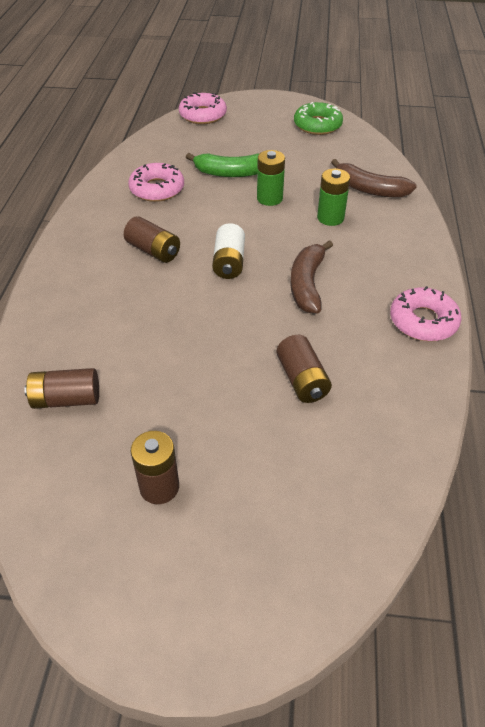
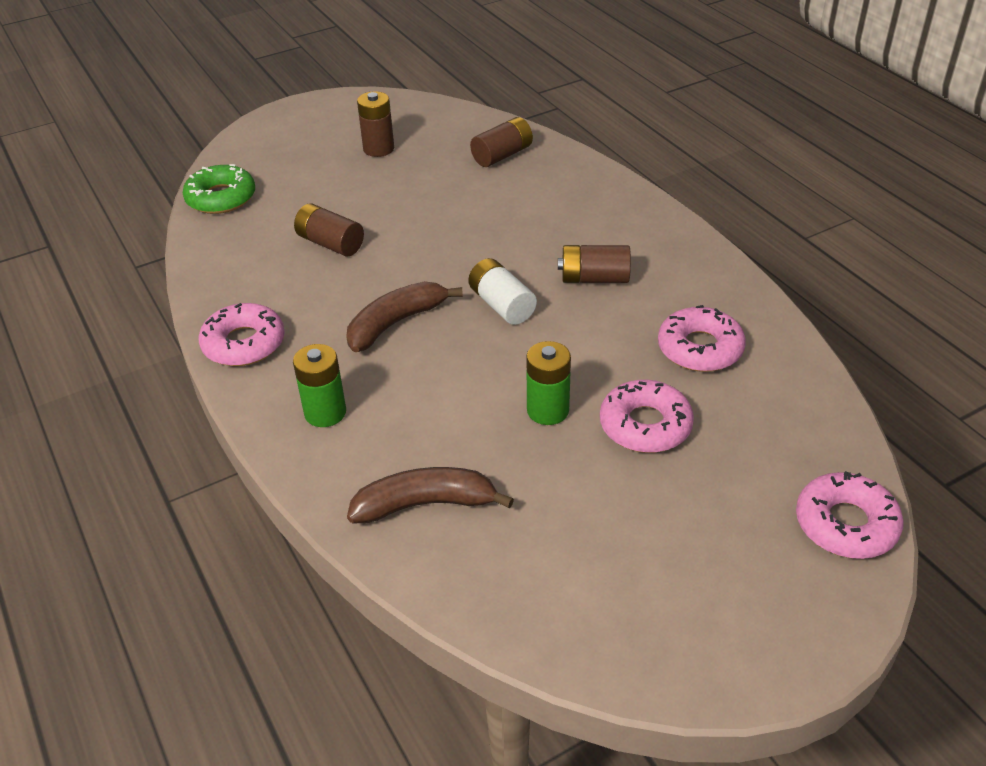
camera: 145 degrees right, 5 degrees down
(231, 173) = (645, 425): green banana -> pink donut
(307, 284) = (396, 323): brown banana -> brown banana turned 105 degrees counterclockwise
(317, 125) = (636, 621): green donut -> green donut (221, 198)
(330, 218) = (441, 422): green battery -> green battery (325, 413)

